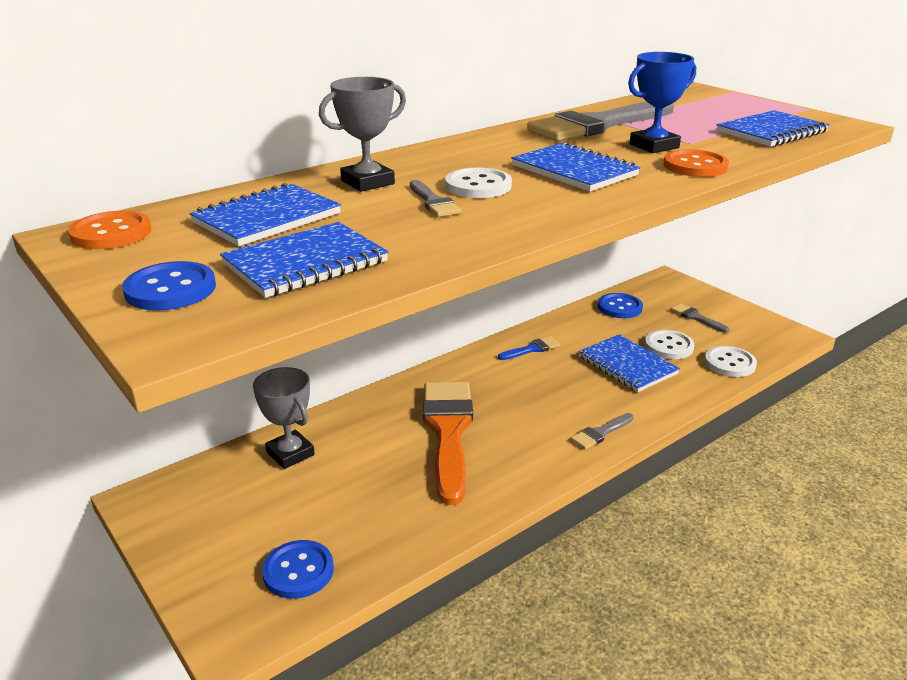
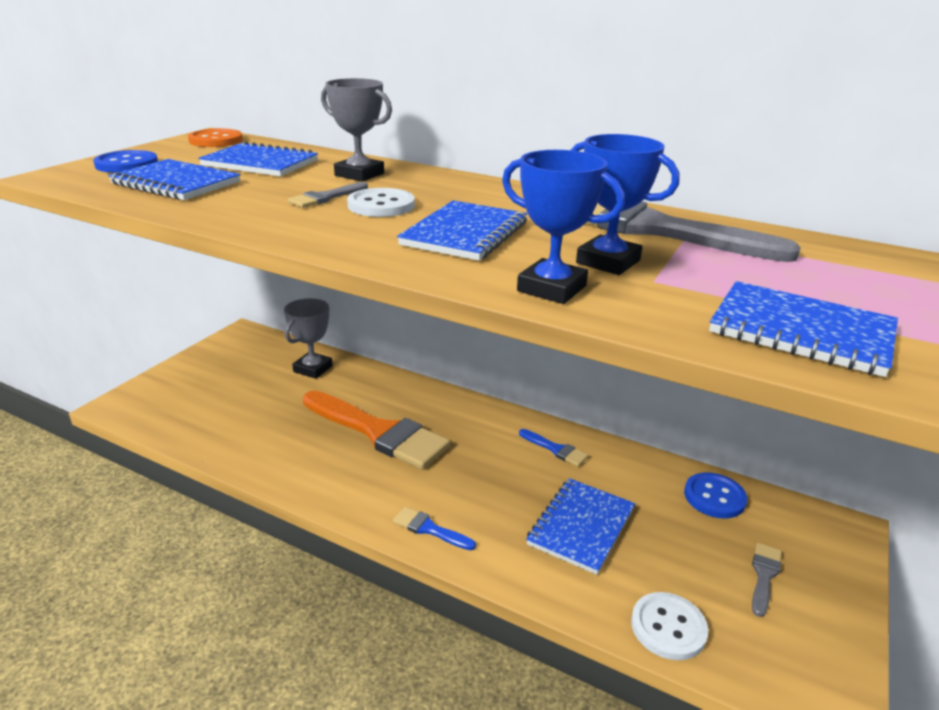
camera: 65 degrees right, 0 degrees up
(298, 571) = (183, 410): blue button -> none
(448, 432) = (379, 432): orange brush -> orange brush turned 60 degrees clockwise
(600, 433) = (429, 529): grey brush -> blue brush
(668, 346) = (658, 557): white button -> none
(695, 166) = (551, 288): orange button -> blue trophy

